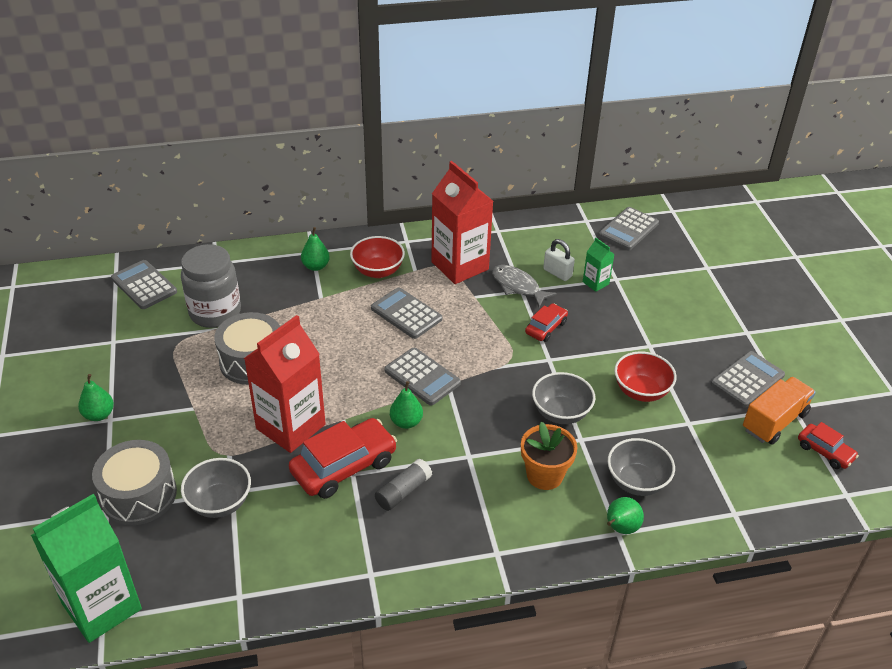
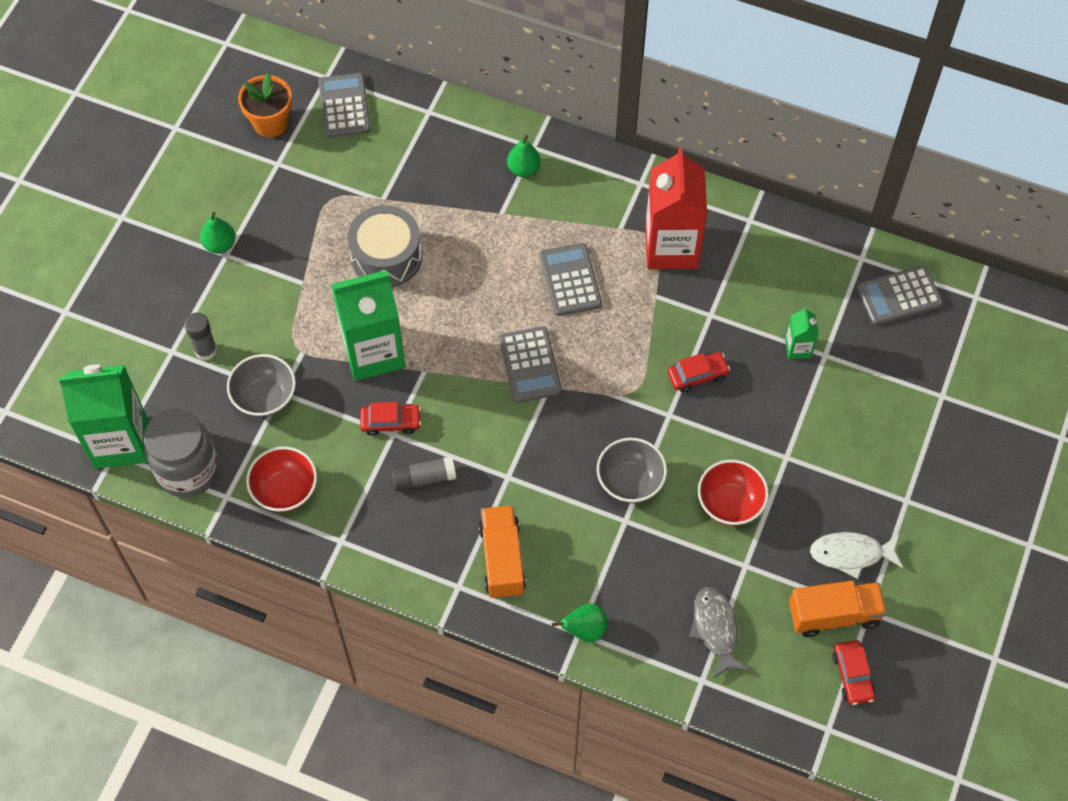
camera: 35 degrees right, 20 degrees up
(139, 495) = (206, 350): grey drum -> grey glue stick
(215, 312) = (389, 178): grey jar -> grey jar (188, 471)
(291, 426) = (373, 352): red carton -> green carton
(344, 466) = (391, 422): red car -> red car, size x0.55
(378, 271) = (581, 209): red bowl -> red bowl (285, 490)
(406, 422) = (478, 407): green pear -> none
(514, 514) = (502, 559): none -> orange truck
(518, 286) = (711, 307): grey fish -> grey fish (715, 629)
(544, 475) = (560, 537): orange flower pot -> orange flower pot (270, 123)
(557, 273) = (767, 313): white padlock -> none
(636, 482) = (639, 595): grey bowl -> none
(747, 380) = (851, 554): grey calculator -> white fish

